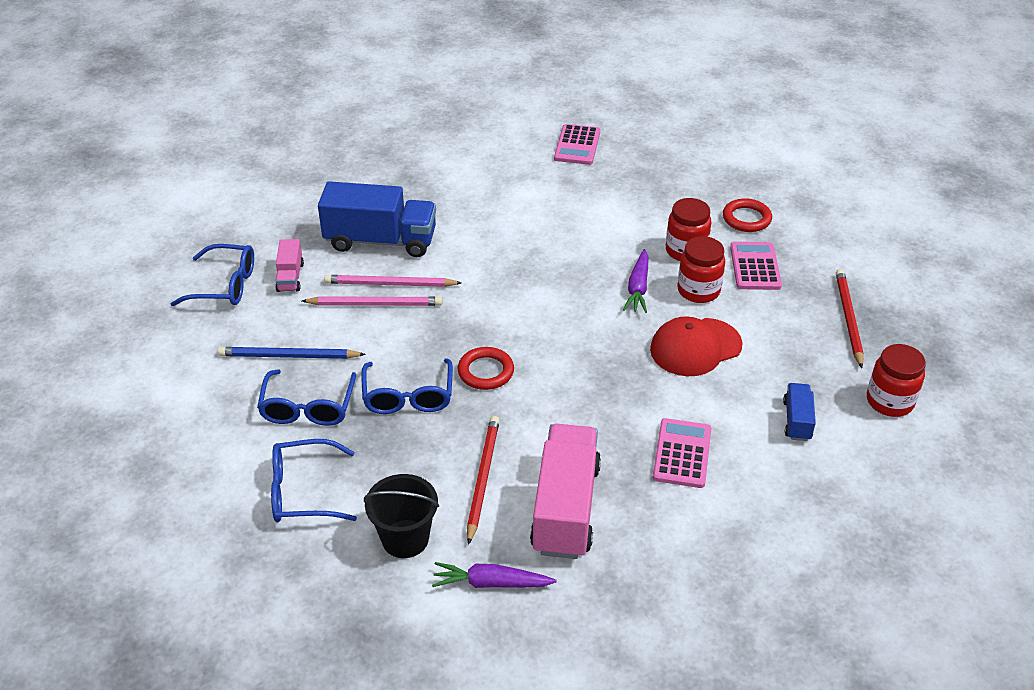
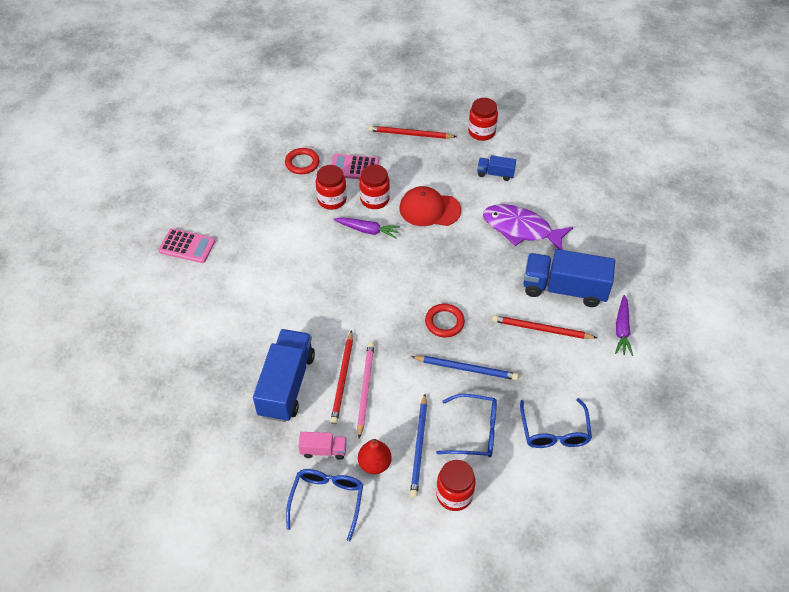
camera: 85 degrees left, 10 degrees up
(218, 391) = (454, 495): none -> red jar
(268, 319) = (374, 464): none -> red pear
(389, 284) = (342, 379): pink pencil -> red pencil
(405, 539) = (591, 372): black bucket -> none
(408, 396) = (466, 369): blue glasses -> blue pencil
(565, 508) = (564, 289): pink truck -> blue truck
(682, 453) = (521, 229): pink calculator -> purple fish
(695, 347) = (429, 209): red cap -> red cap turned 120 degrees clockwise

